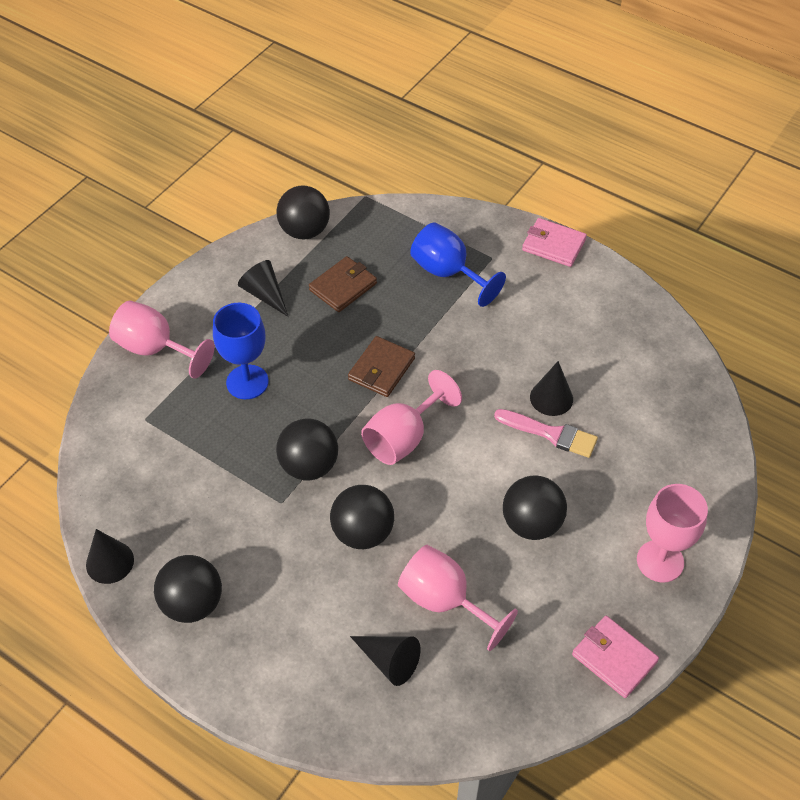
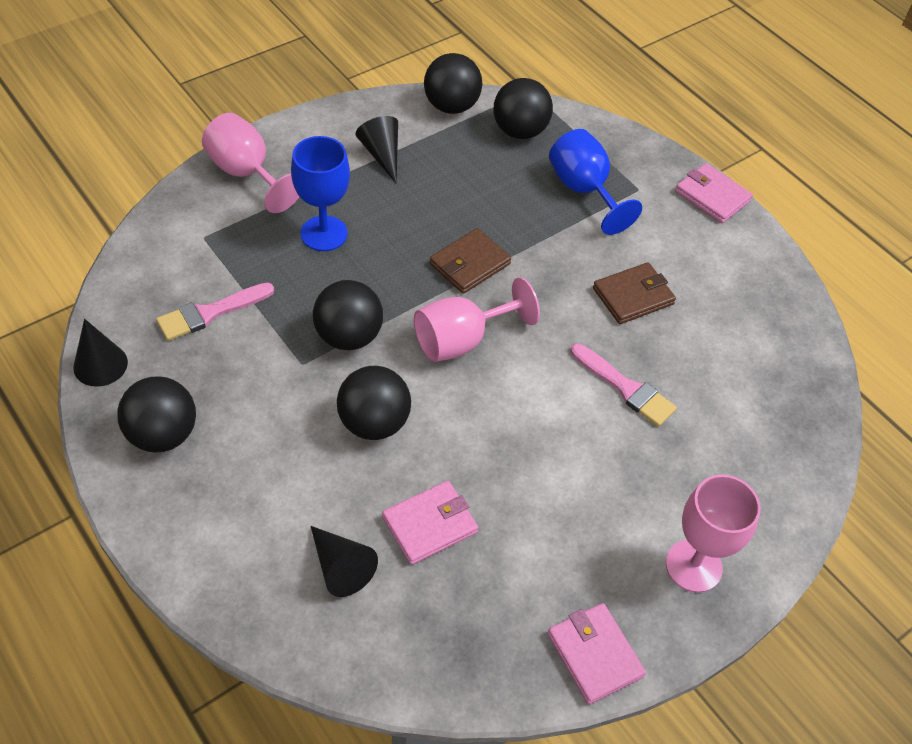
camera: 15 degrees right, 0 degrees up
(183, 485) = (210, 313): none -> pink brush
(343, 287) = (466, 171): brown wallet -> brown wallet (633, 296)
(444, 601) = (430, 525): pink goblet -> pink wallet
(531, 523) = (563, 475): black ball -> black ball (519, 131)
(551, 398) = (642, 351): black cone -> none

